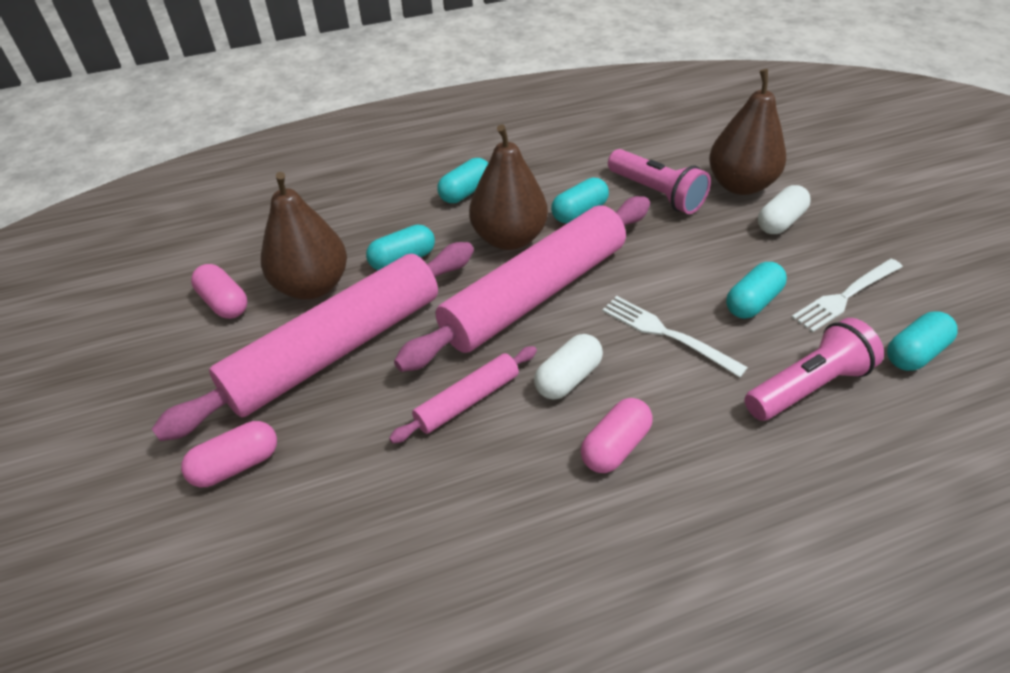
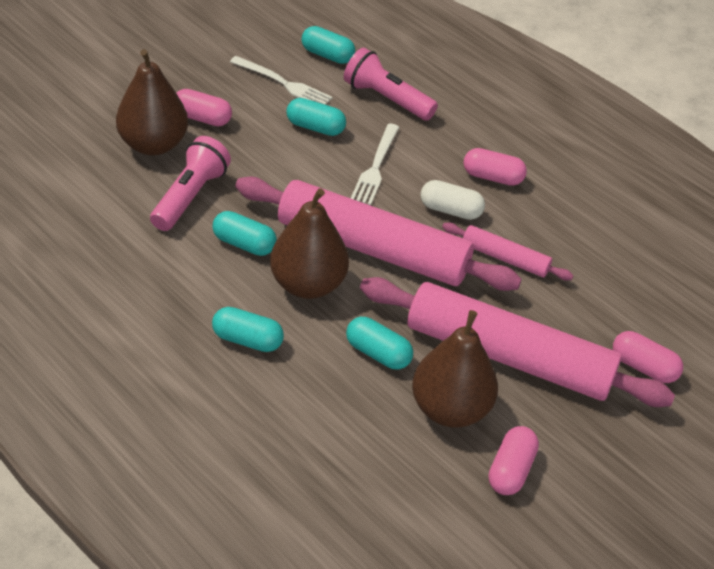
camera: 120 degrees left, 0 degrees up
(780, 222) = (202, 118): white capsule -> pink capsule

